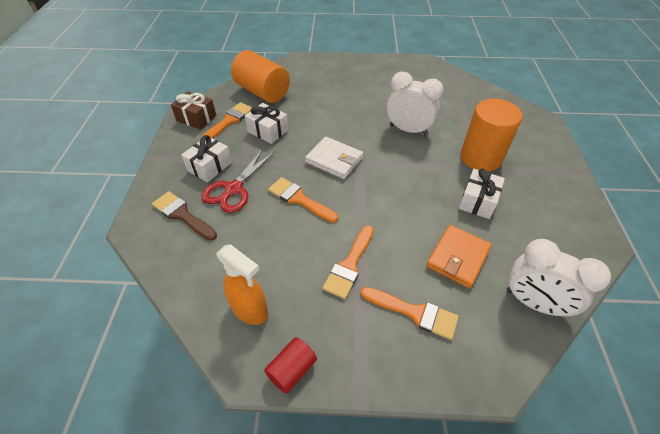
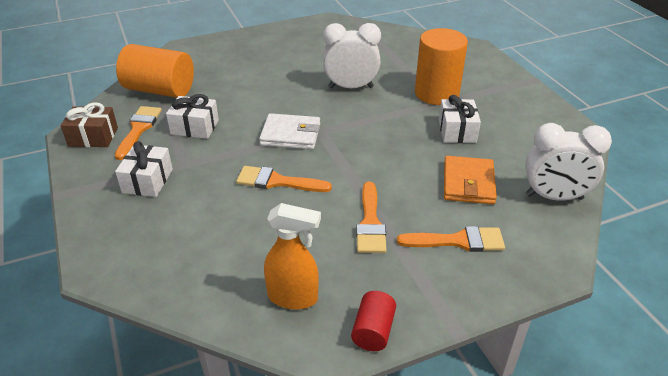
camera: 25 degrees left, 10 degrees down
(182, 215) = (148, 237): brown brush -> none
(233, 189) = (193, 194): red scissors -> none

